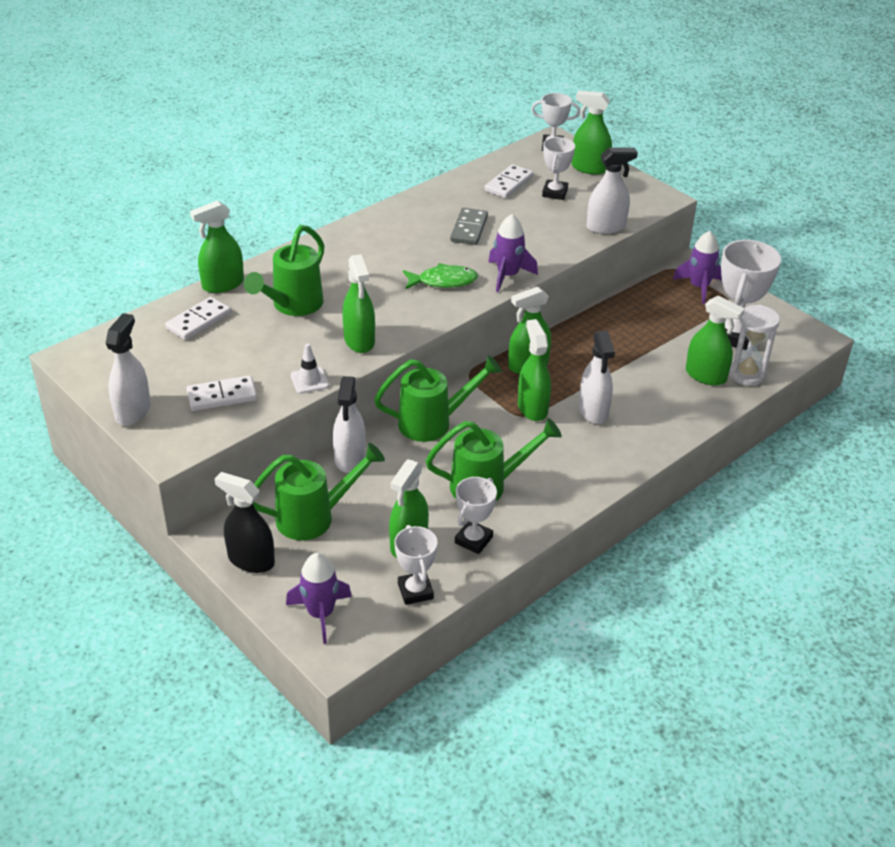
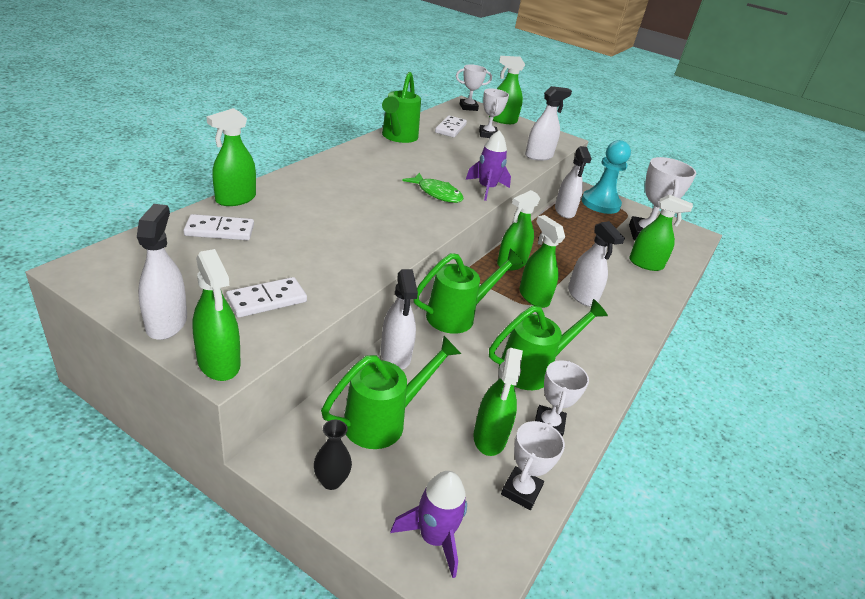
camera: 20 degrees left, 5 degrees down
(198, 321) = (220, 230): white domino -> white domino turned 60 degrees clockwise
(251, 560) = (331, 481): black spray bottle -> black vase
(292, 306) = (310, 215): green watering can -> green watering can (398, 137)
(309, 380) = (354, 279): white traffic cone -> none
(359, 340) = (386, 242): green spray bottle -> green spray bottle (219, 363)
(415, 591) = (521, 491): white trophy -> white trophy turned 60 degrees clockwise
(443, 281) = (437, 193): green fish -> green fish turned 60 degrees clockwise
(469, 229) = (437, 157): grey domino -> none
(639, 297) = (564, 211): none -> white spray bottle
(699, 287) = (600, 203): purple rocket -> turquoise pawn
(746, 374) = (672, 261): white hourglass -> none

